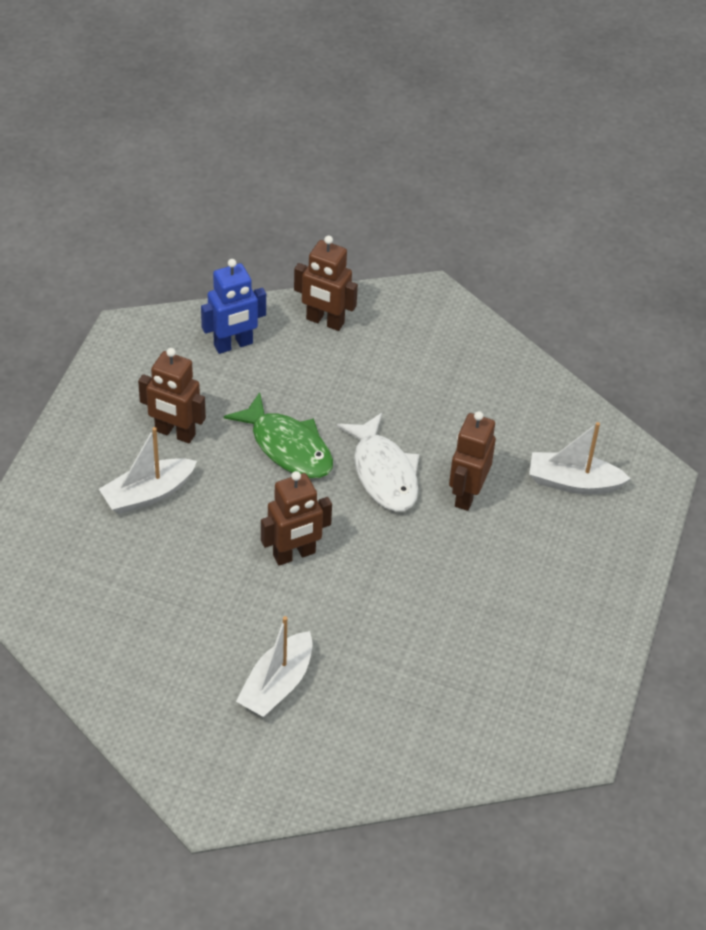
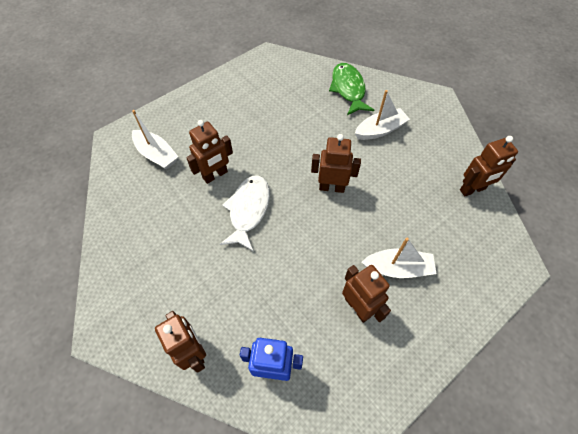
camera: 145 degrees left, 10 degrees up
(86, 649) = (472, 190): none -> brown robot
(287, 447) = (291, 257): green fish -> green fish (348, 89)

